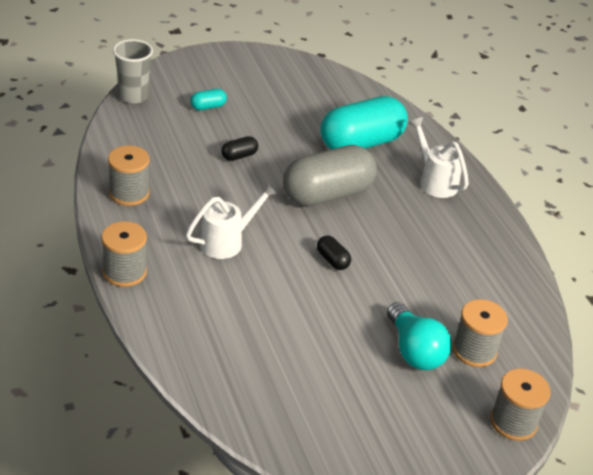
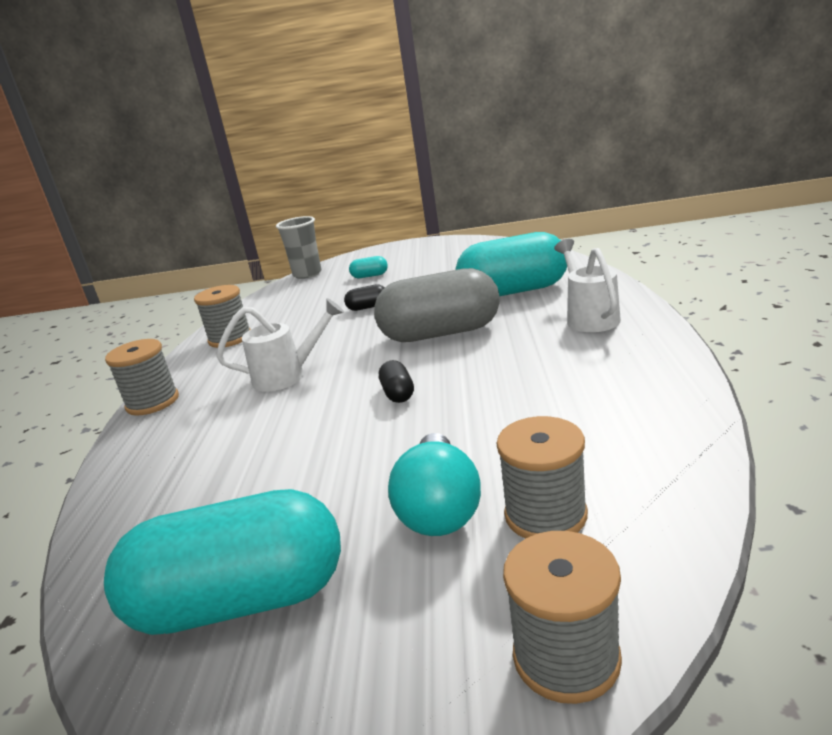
camera: 30 degrees right, 15 degrees down
(339, 418) = (241, 601): none -> turquoise capsule

